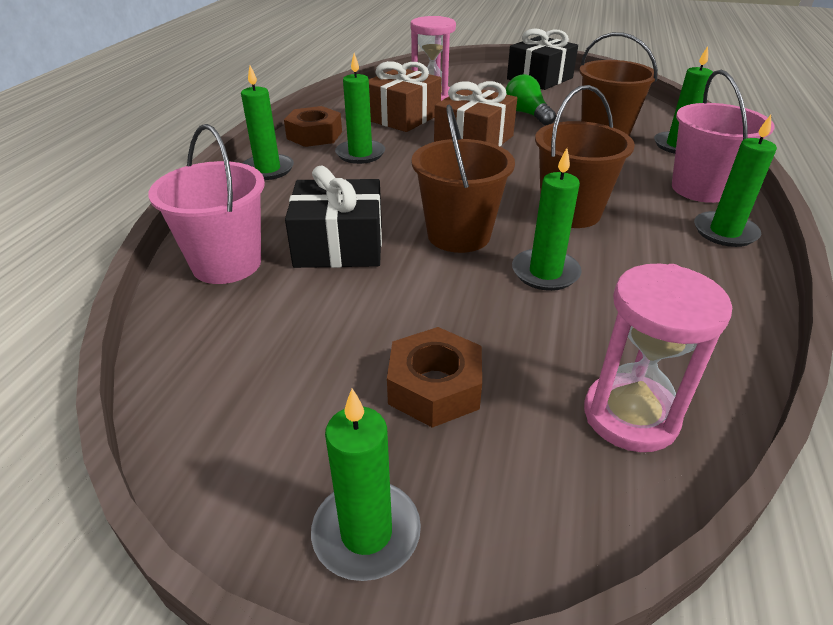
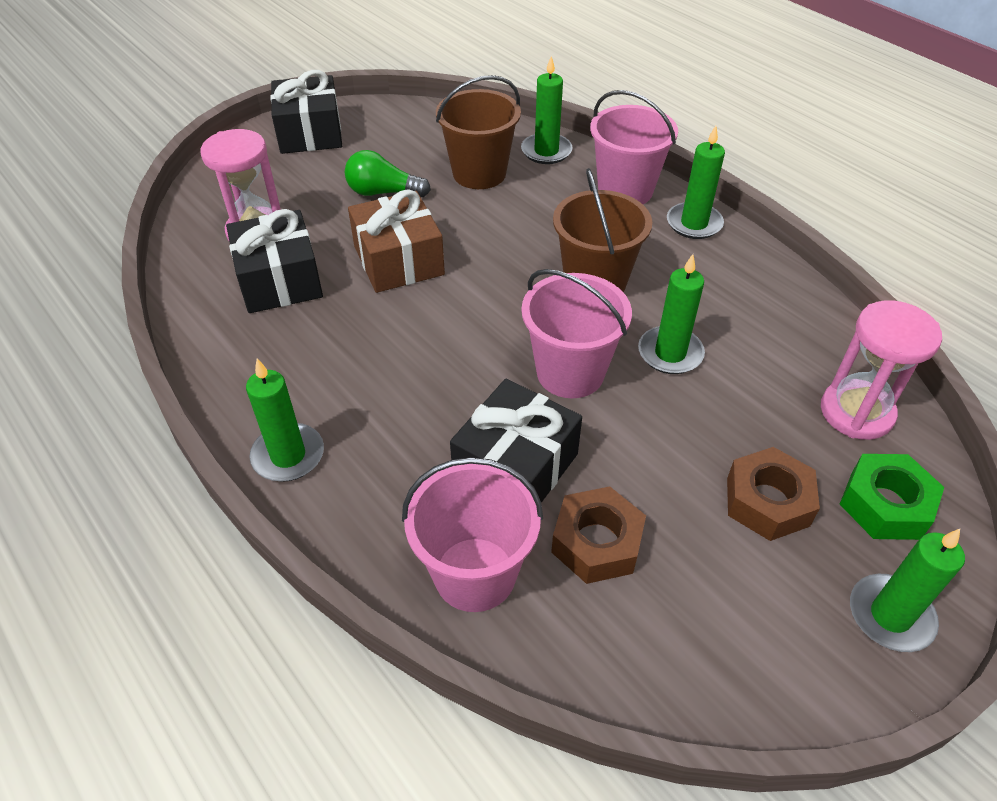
camera: 55 degrees left, 10 degrees up
(314, 135) = (240, 375): brown nut -> brown nut (597, 542)
(360, 154) = (335, 359): green candle -> none
(402, 117) = (280, 280): brown gift -> black gift
(458, 235) = (570, 372): brown bucket -> pink bucket
(521, 481) = (885, 504): none -> green nut

